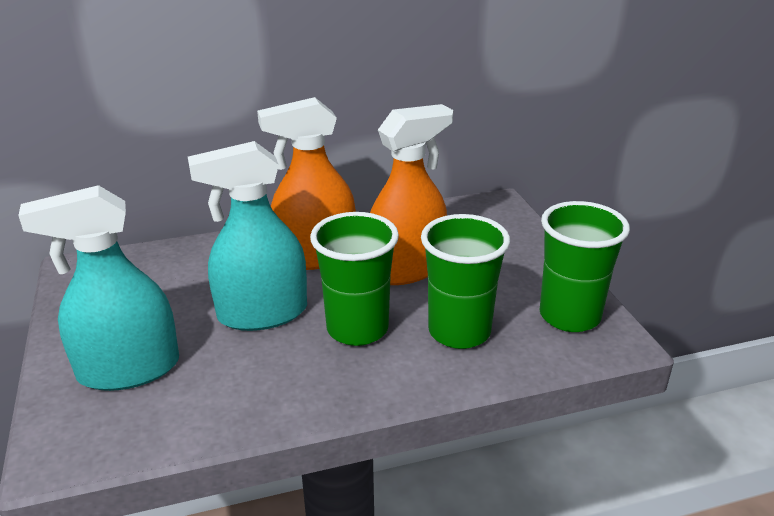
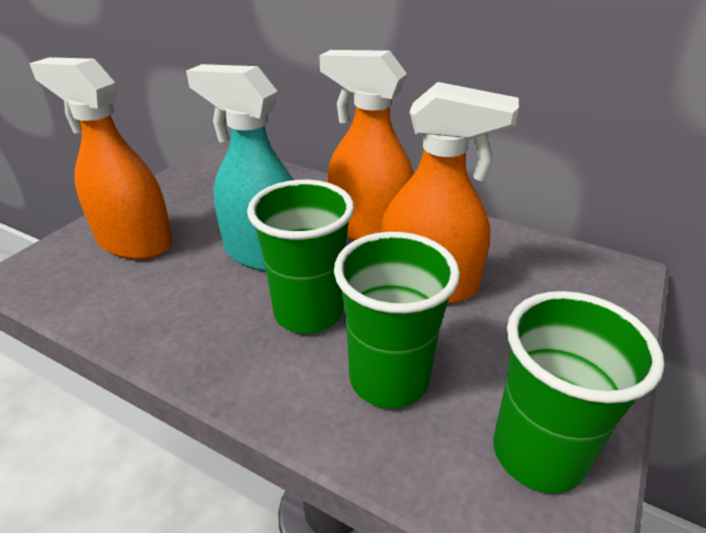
camera: 45 degrees right, 5 degrees up
(129, 369) = (135, 242): turquoise spray bottle -> orange spray bottle

